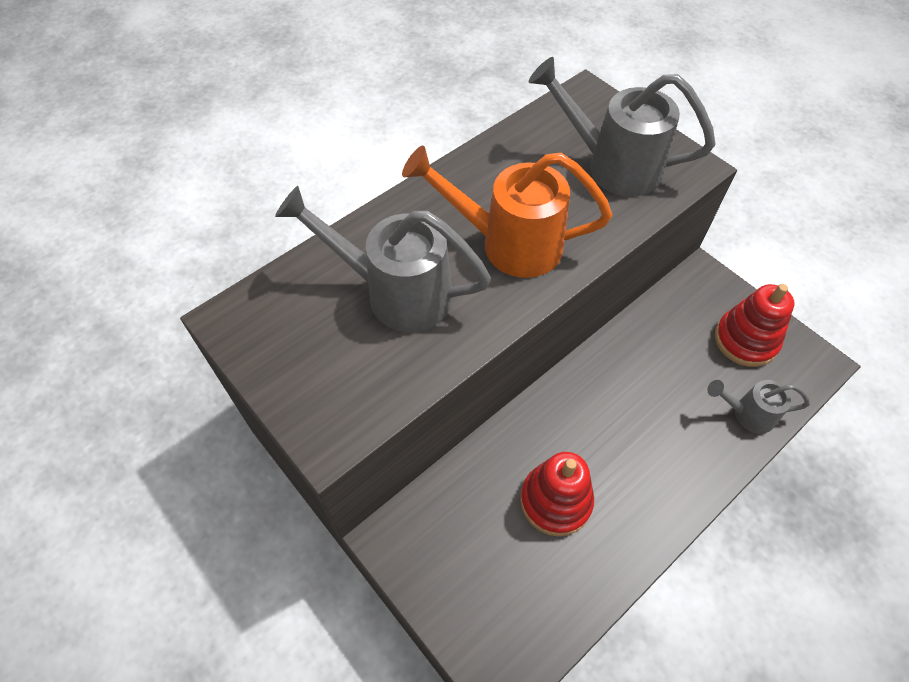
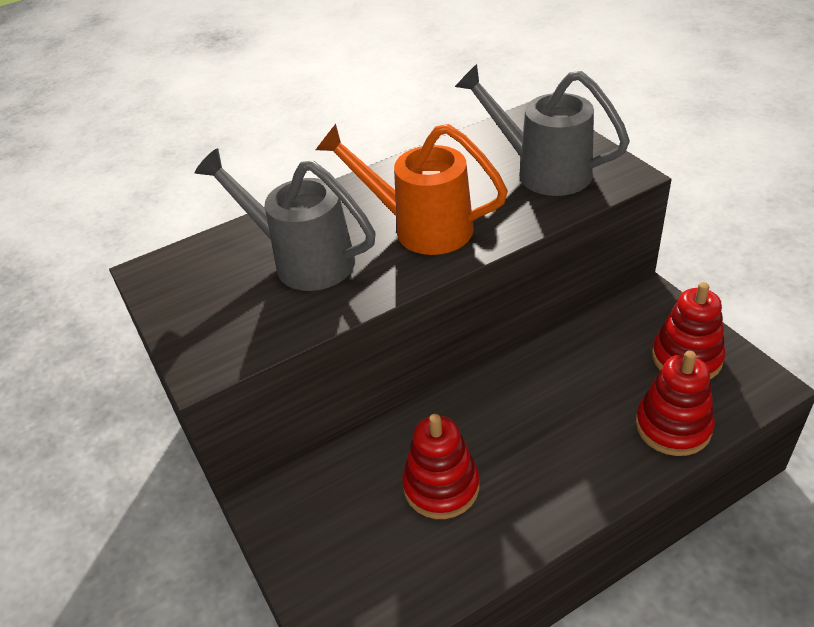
camera: 15 degrees right, 15 degrees down
(747, 414) = (673, 426): grey watering can -> red stacking toy

